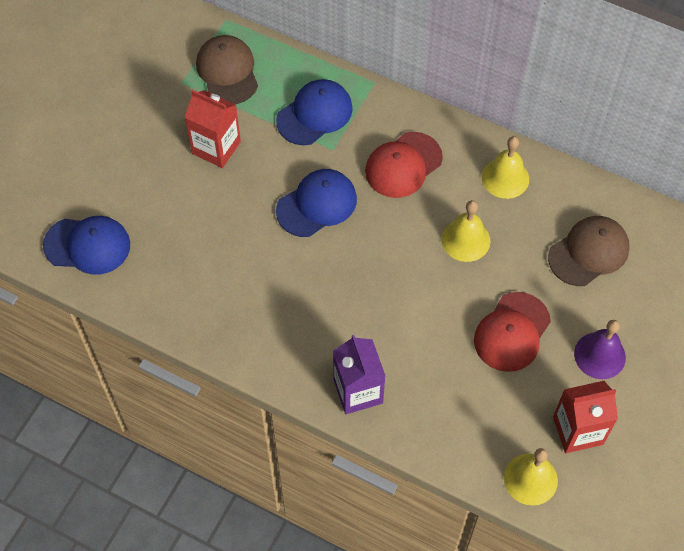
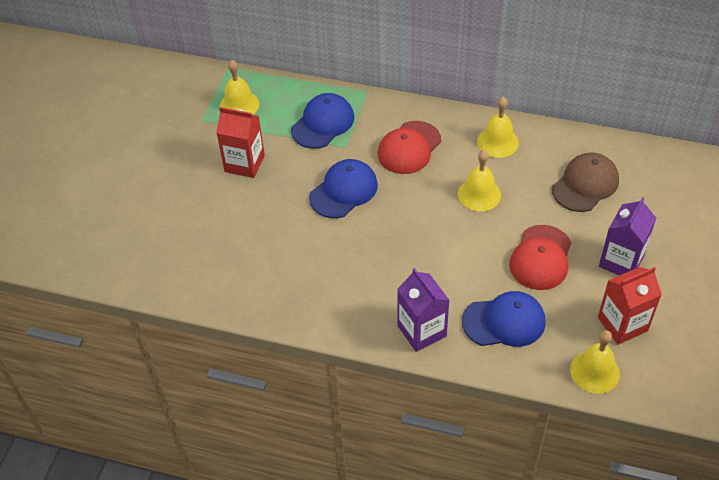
camera: 10 degrees left, 10 degrees down
(87, 245) = (148, 260): blue cap -> blue cap (504, 322)
(227, 72) = (239, 105): brown cap -> yellow bell
(599, 355) = (621, 261): purple bell -> purple carton

